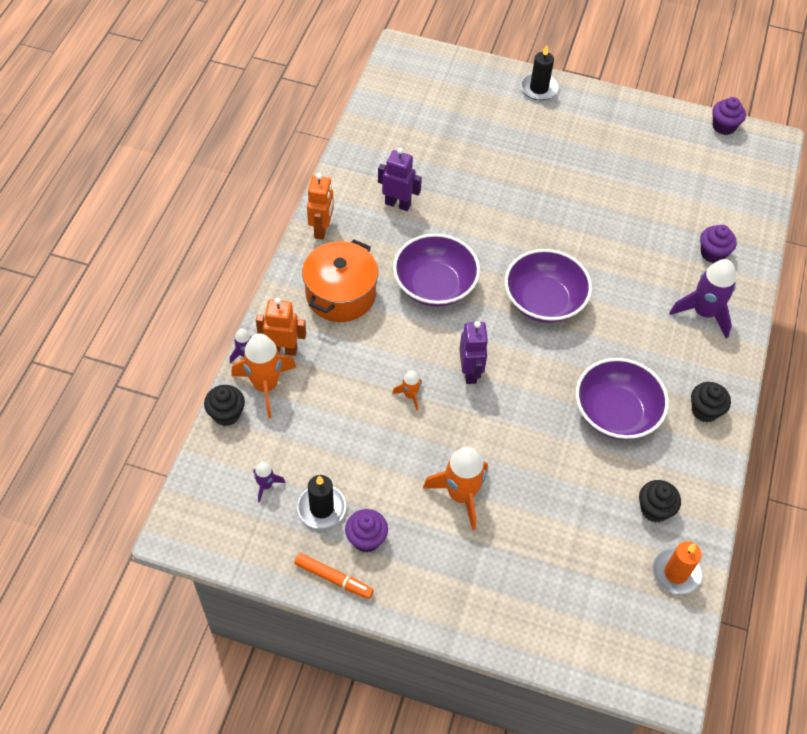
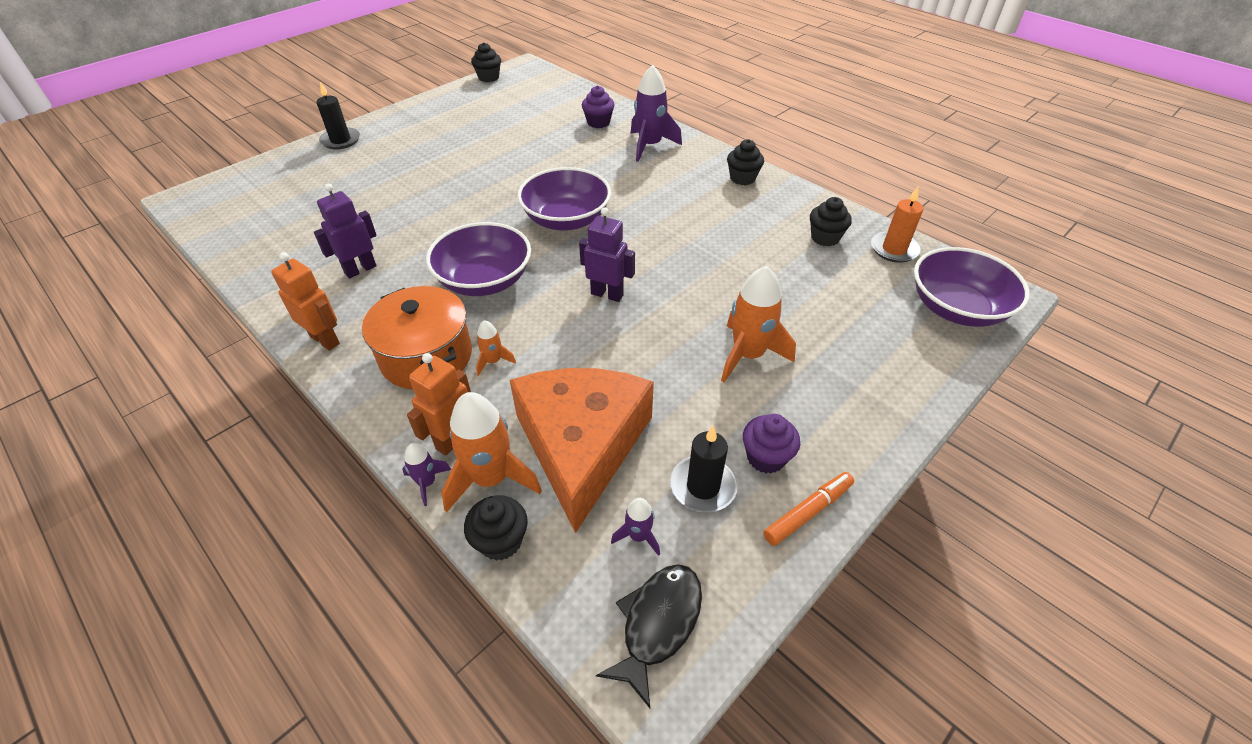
camera: 60 degrees left, 10 degrees down
(214, 519) = (658, 624): none -> black fish
(316, 423) = (582, 446): none -> orange cheese
(410, 395) = (602, 349): orange rocket -> orange rocket (493, 361)
(615, 413) = (715, 223): purple bowl -> purple bowl (956, 308)
(723, 126) = (488, 77): purple cupcake -> black cupcake

